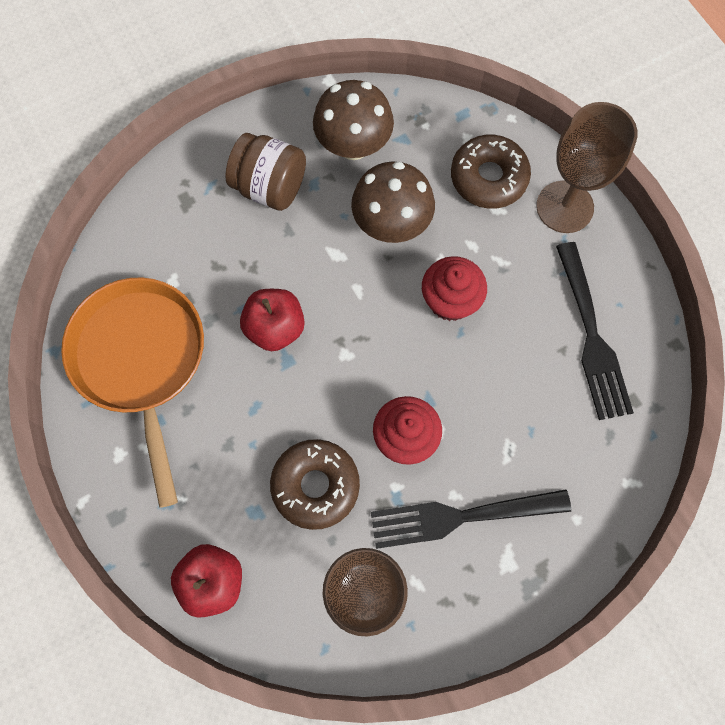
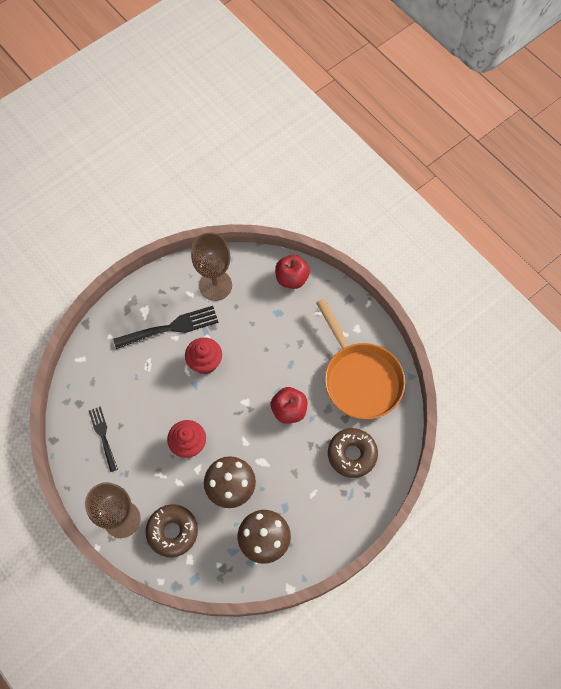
camera: 170 degrees right, 5 degrees down
(270, 187) = (312, 500): brown jar -> none
(315, 485) = (249, 330): brown donut -> brown donut (352, 454)
(591, 336) = (103, 436): black fork -> black fork, size x0.62

